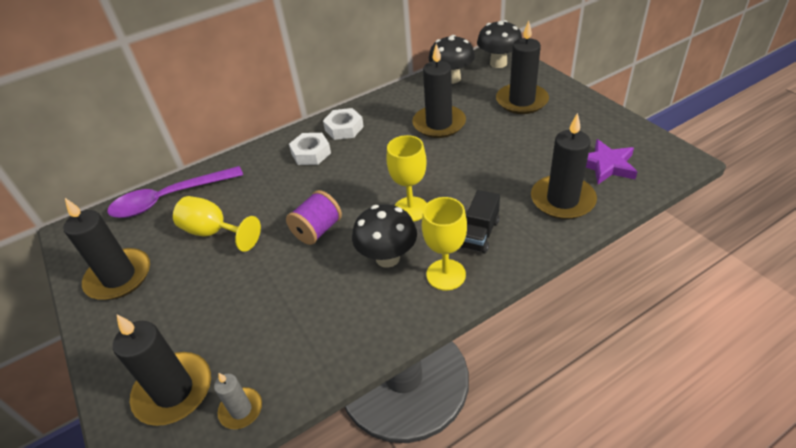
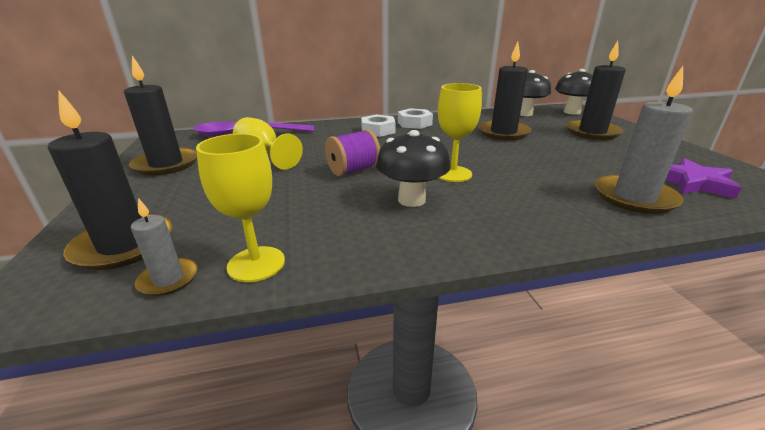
camera: 15 degrees right, 15 degrees down
(446, 274) = (472, 225): yellow goblet -> yellow goblet (256, 264)
(479, 234) = (524, 203): black truck -> none
(562, 200) = (634, 197): black candle -> grey candle

